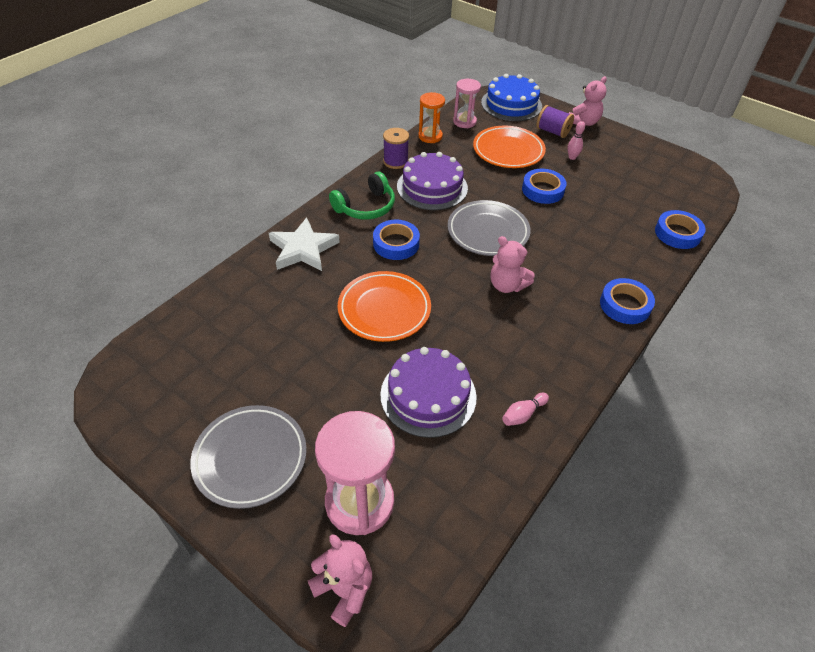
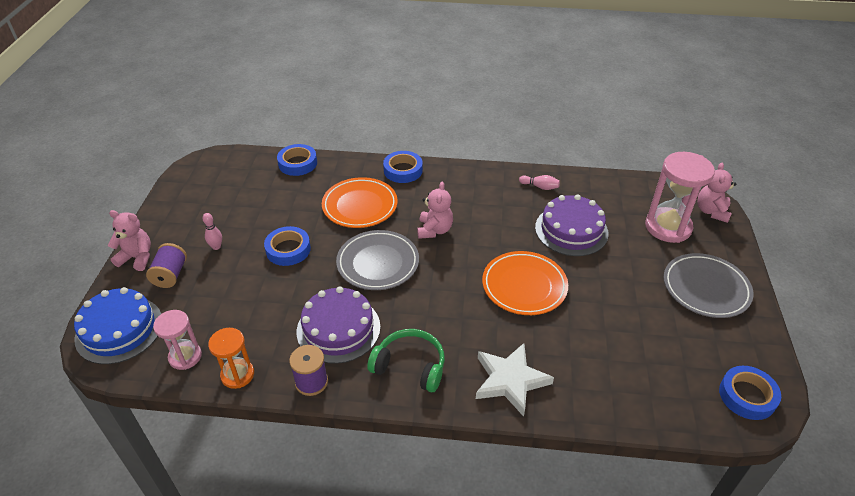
camera: 120 degrees left, 5 degrees down
(396, 244) = (444, 316): blue tape -> blue tape (747, 396)
(508, 151) = (231, 296): orange plate -> orange plate (360, 206)

